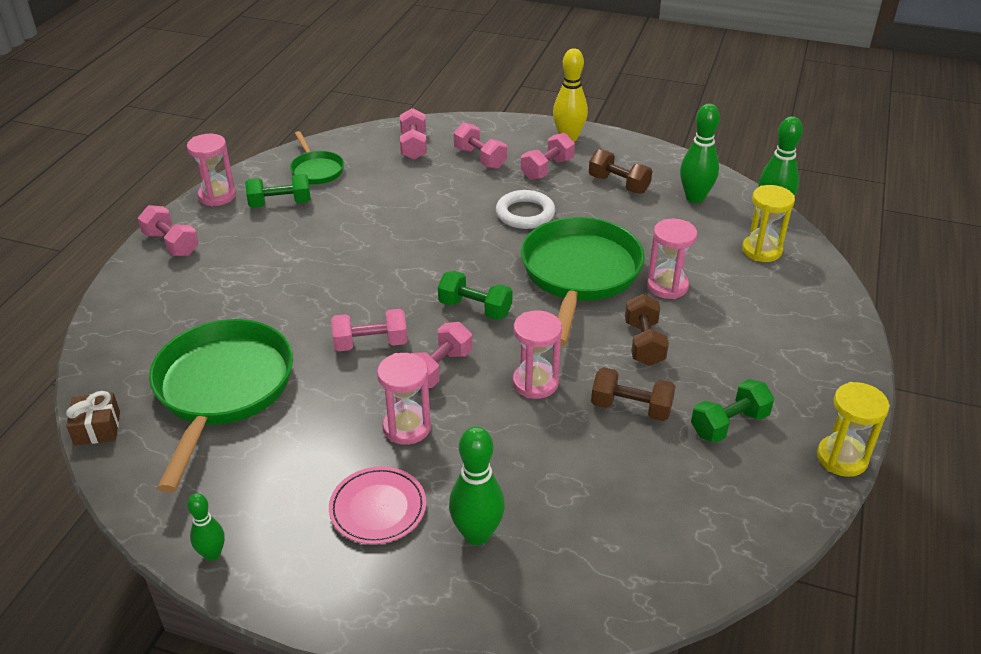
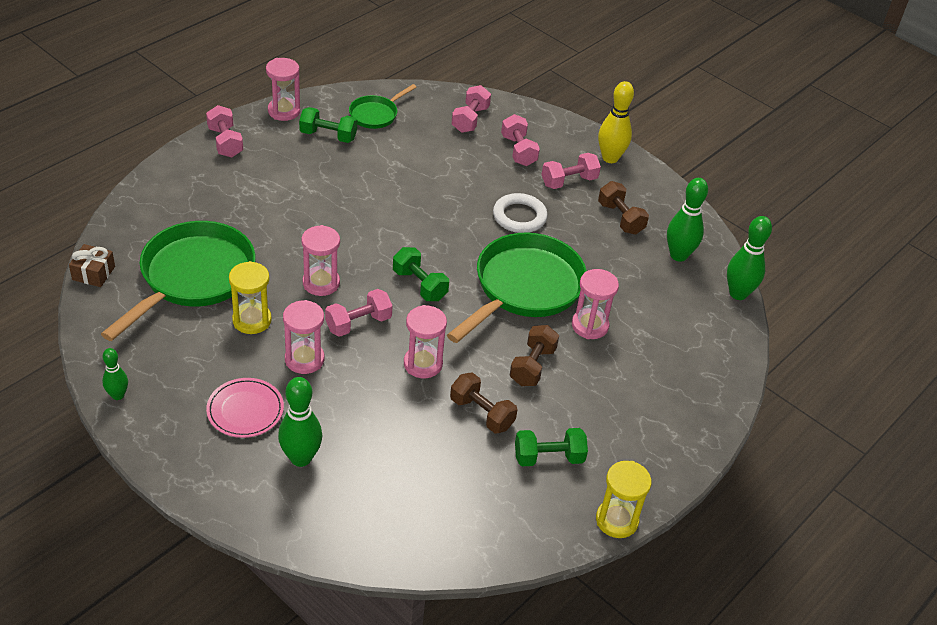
camera: 20 degrees right, 5 degrees up
(316, 170) = (376, 114): green pan -> green pan turned 45 degrees clockwise
(370, 344) = (321, 283): pink dumbbell -> pink hourglass
(761, 250) = (698, 325): yellow hourglass -> yellow hourglass (252, 320)

